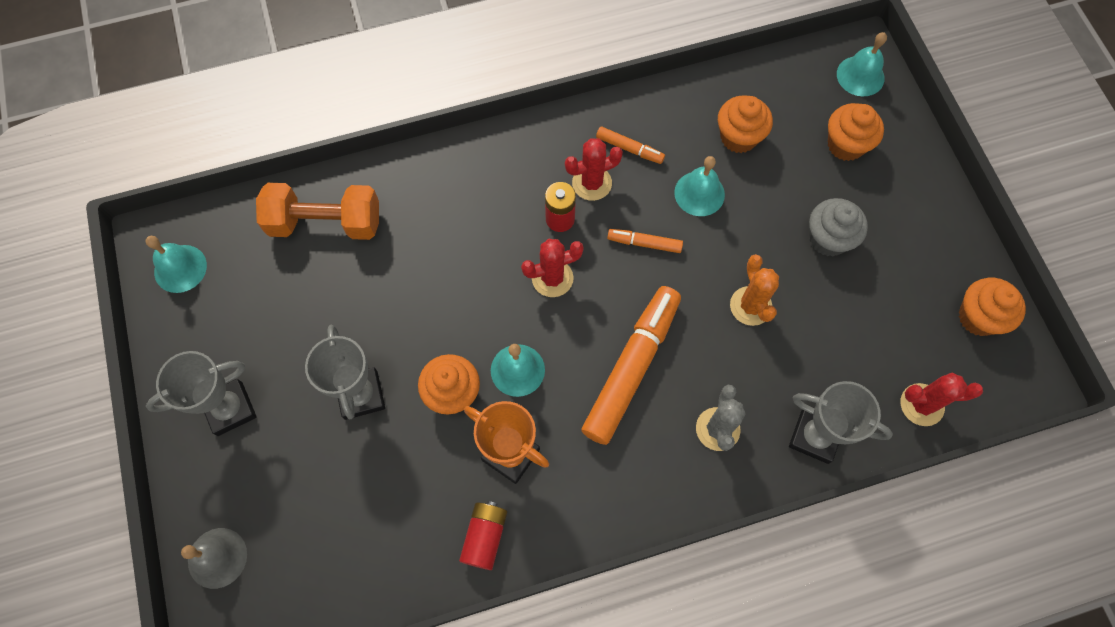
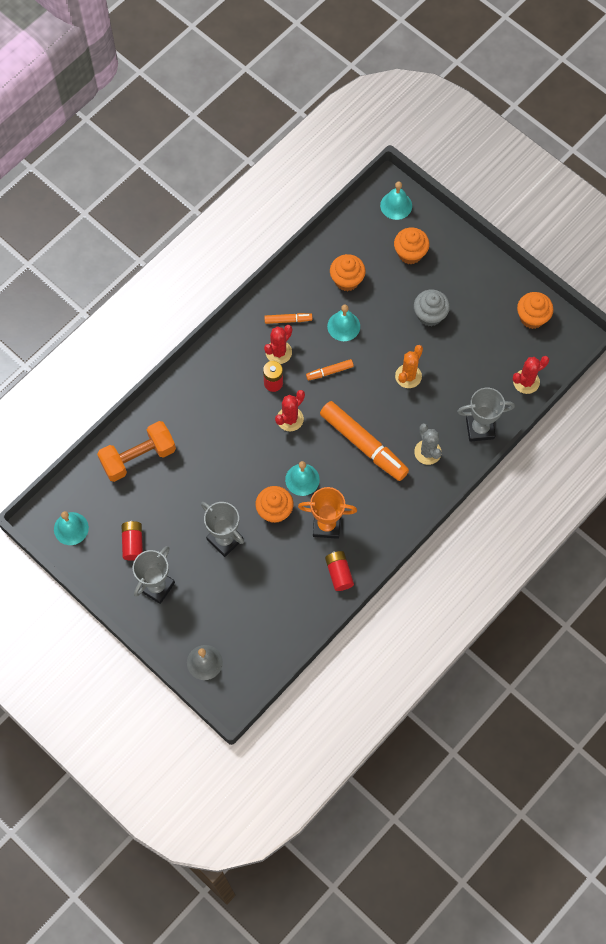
camera: 30 degrees left, 0 degrees up
(241, 332) = (133, 543): none -> red battery
(632, 368) = (363, 444): orange marker -> orange marker turned 135 degrees clockwise
(750, 306) = (408, 376): orange cactus -> orange cactus turned 75 degrees clockwise

